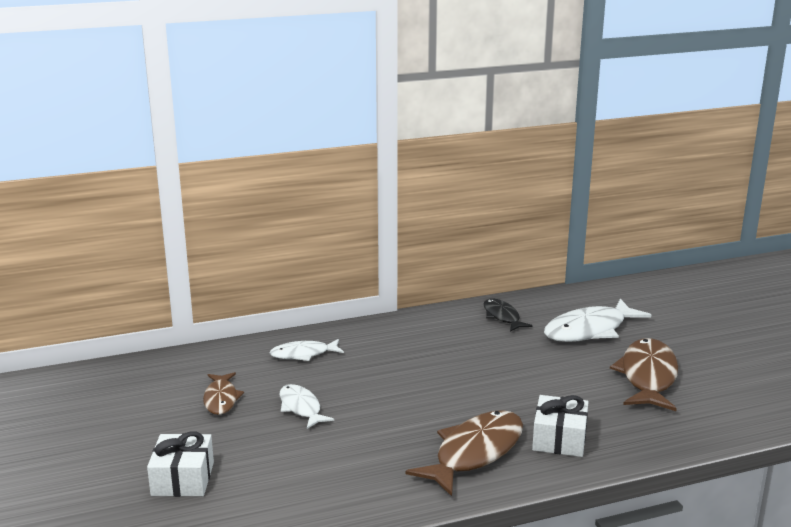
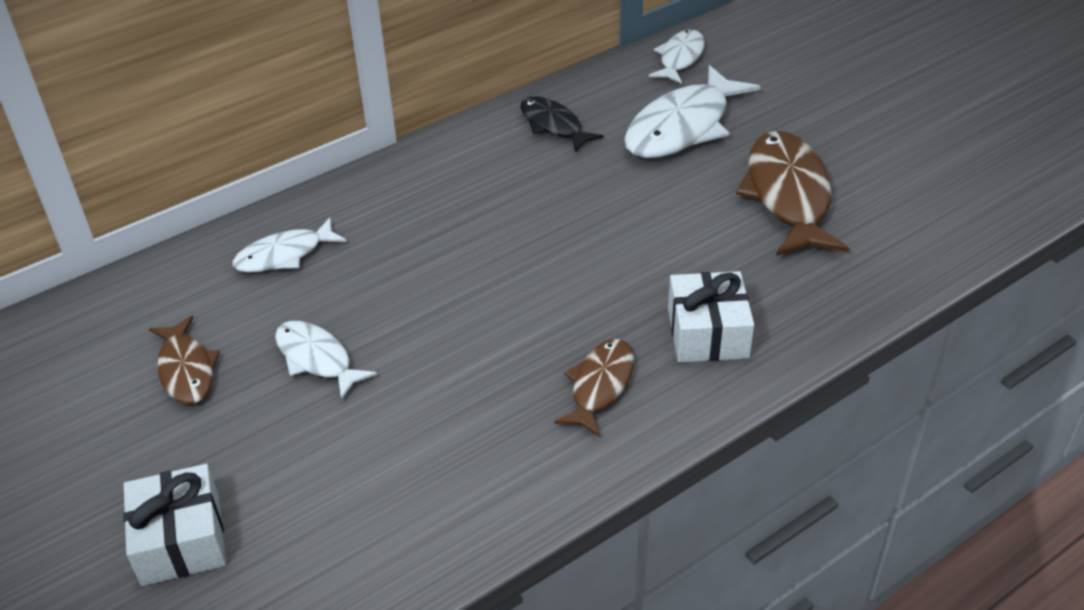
camera: 15 degrees left, 20 degrees up
(474, 453) = (600, 385): brown fish -> brown fish, size x0.58
(603, 295) = (680, 58): none -> white fish

